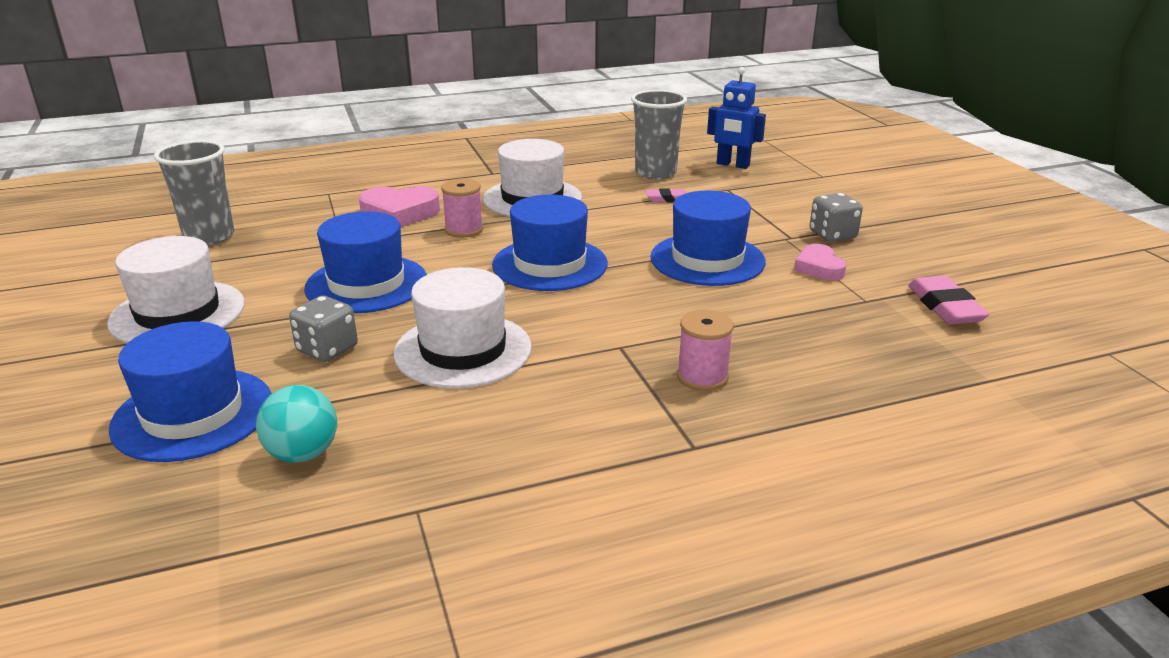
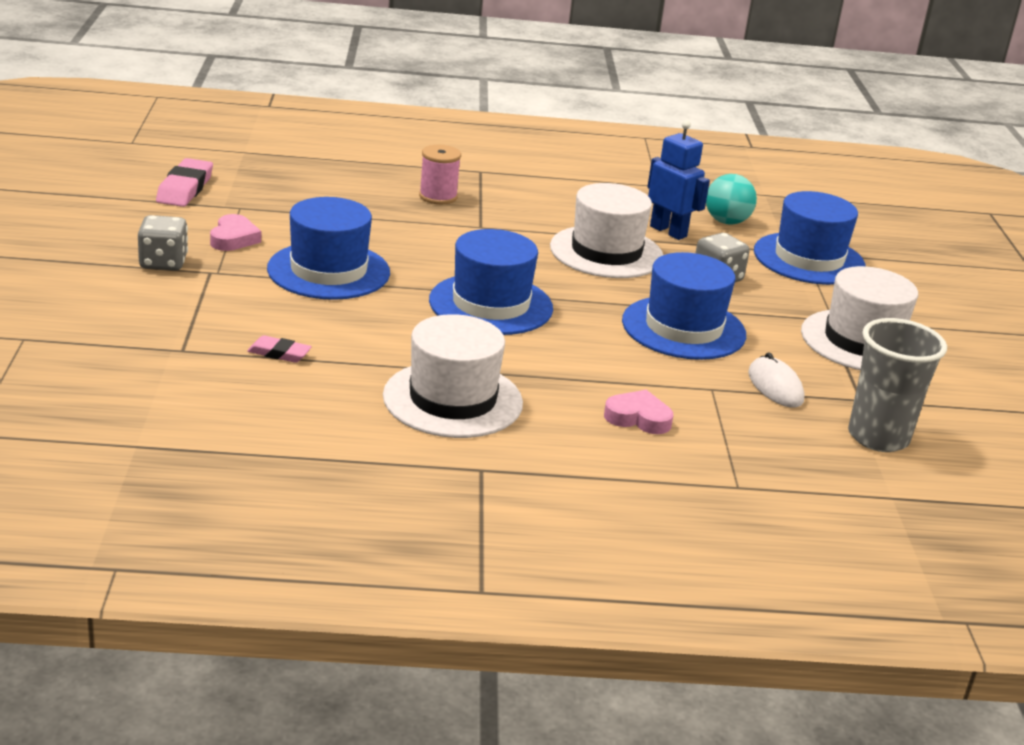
camera: 165 degrees left, 0 degrees up
(285, 254) = (775, 387): none -> white mouse
(399, 213) = (638, 418): pink heart -> pink heart, size x0.64
(464, 230) = (564, 370): pink spool -> none
(655, 173) = (241, 403): grey cup -> none
(733, 165) = (110, 390): blue robot -> blue robot (668, 231)

